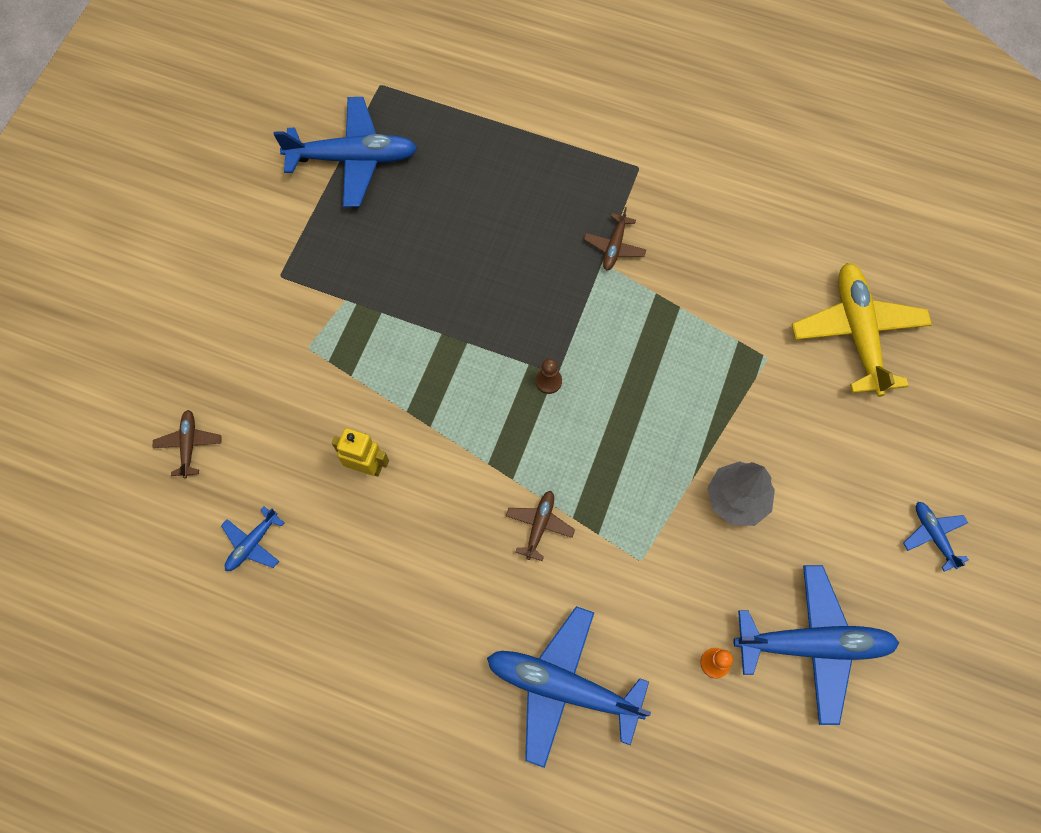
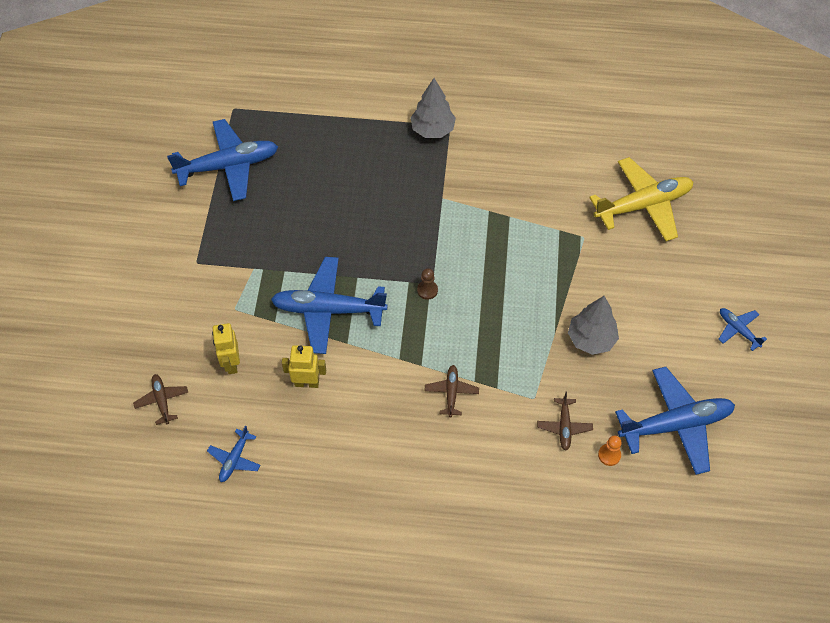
camera: 15 degrees left, 10 degrees down
(284, 418) = (231, 363): none -> yellow robot
(562, 687) = (502, 500): blue plane -> blue plane (328, 310)
(614, 247) = (448, 185): brown plane -> brown plane (564, 427)
(616, 167) = (432, 129): none -> grey tree
(857, 332) = (643, 205): yellow plane -> yellow plane turned 90 degrees clockwise

